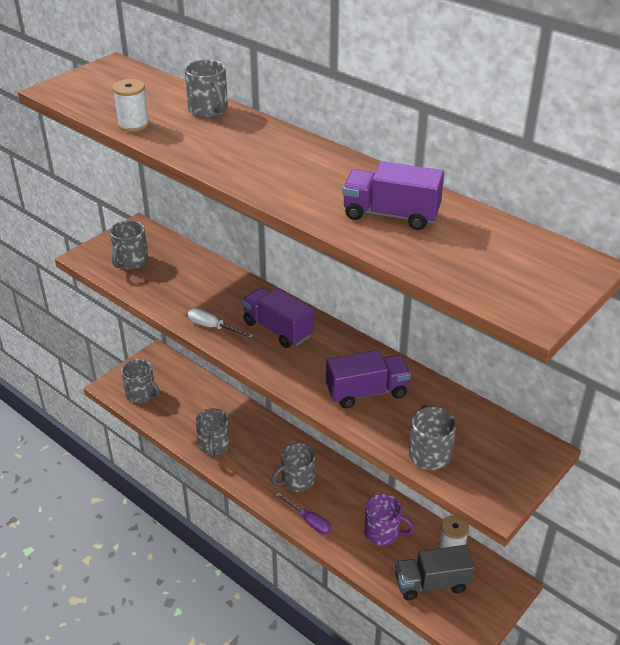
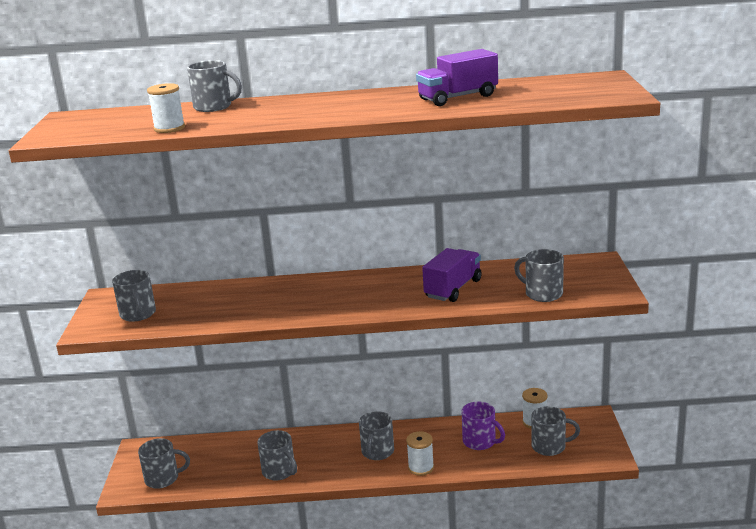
camera: 40 degrees left, 15 degrees down
(213, 327) = (281, 313): white screwdriver -> none
(277, 329) = (333, 292): purple truck -> none
(309, 521) = (421, 467): purple screwdriver -> white spool
(383, 533) = (480, 442): purple mug -> purple mug turned 60 degrees clockwise
(431, 583) = (550, 446): grey truck -> grey mug

